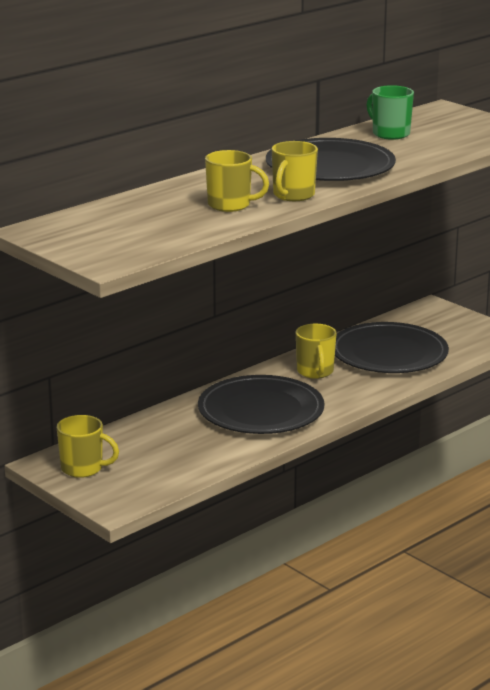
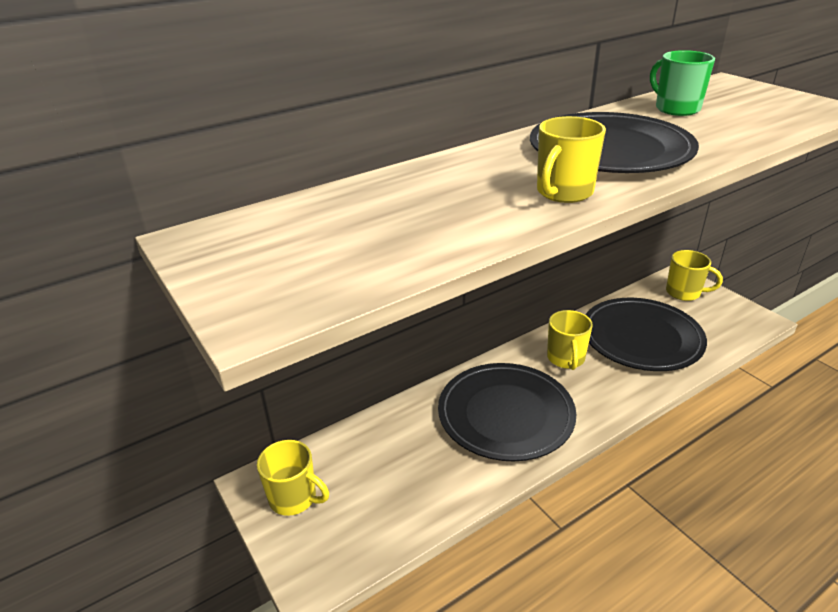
camera: 10 degrees right, 10 degrees up
(230, 205) = (476, 206): yellow mug -> yellow mug (684, 293)

